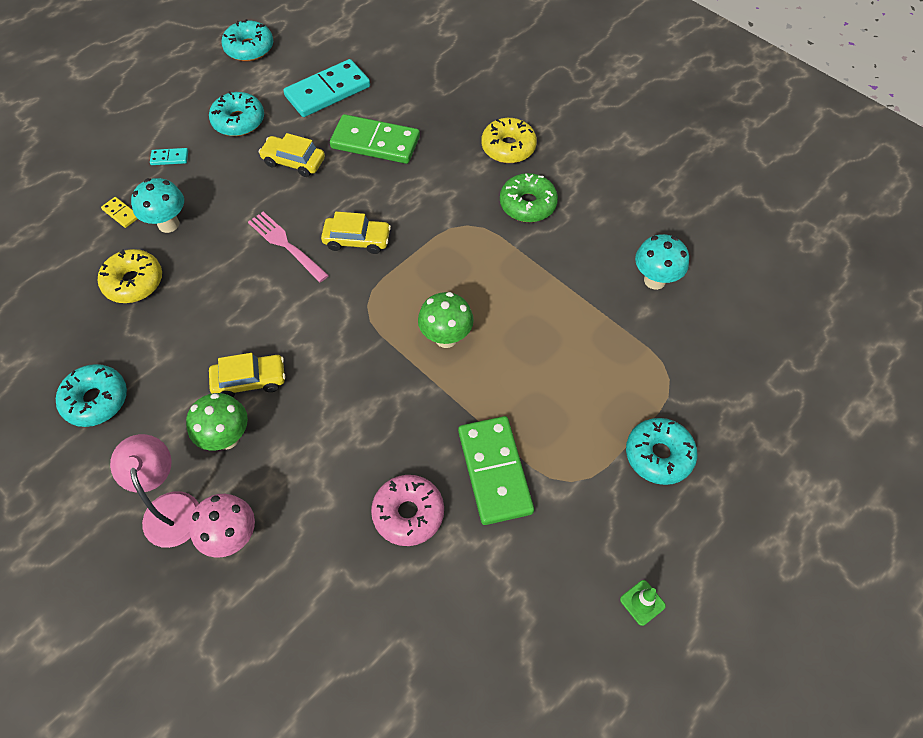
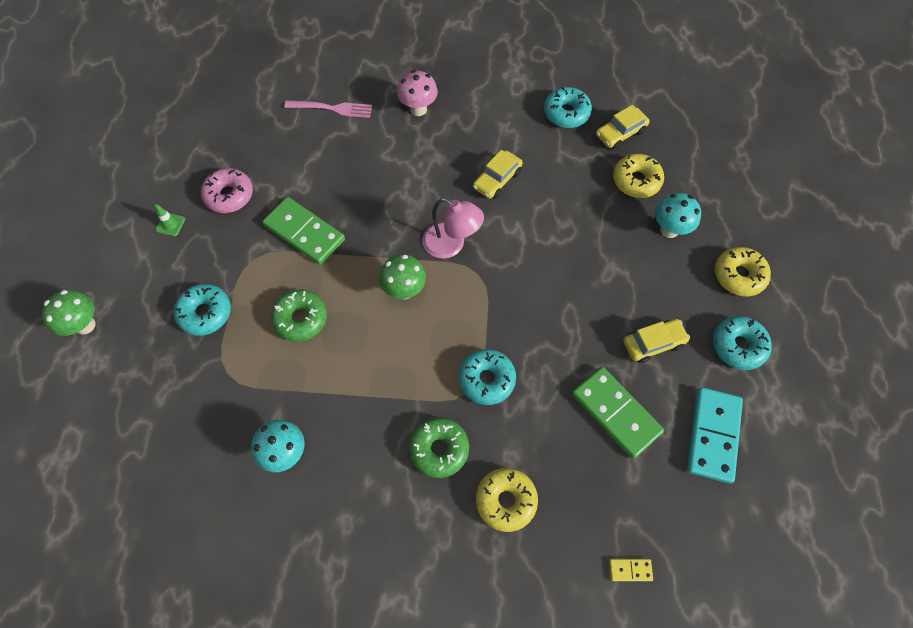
camera: 140 degrees right, 5 degrees up
(121, 213) = (708, 213): yellow domino -> yellow domino (630, 570)
(169, 158) = (739, 275): turquoise domino -> yellow donut
(170, 507) = (465, 99): pink lamp -> pink lamp (451, 244)
(227, 438) = (474, 145): green mushroom -> green mushroom (85, 325)
(249, 48) = (833, 428): turquoise donut -> turquoise donut (486, 379)
(286, 245) = (577, 274): pink fork -> pink fork (332, 108)
(357, 240) = (535, 315): yellow car -> yellow car (620, 133)
(375, 142) = (616, 413): green domino -> green domino turned 75 degrees clockwise
(408, 513) = (336, 179): pink donut -> pink donut (229, 195)
(564, 381) = (301, 319): none -> green donut

